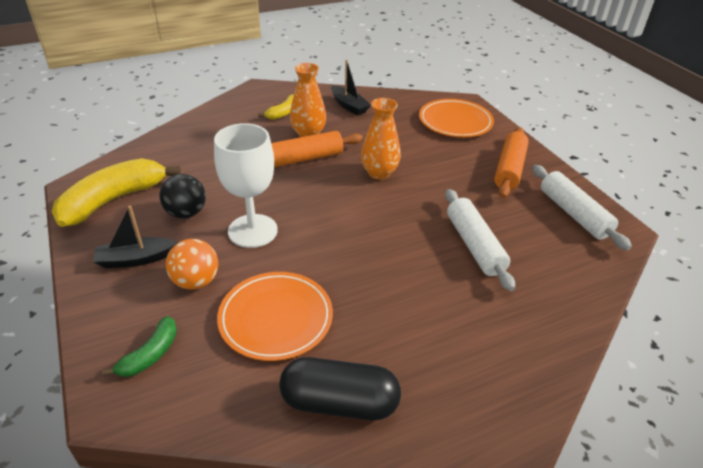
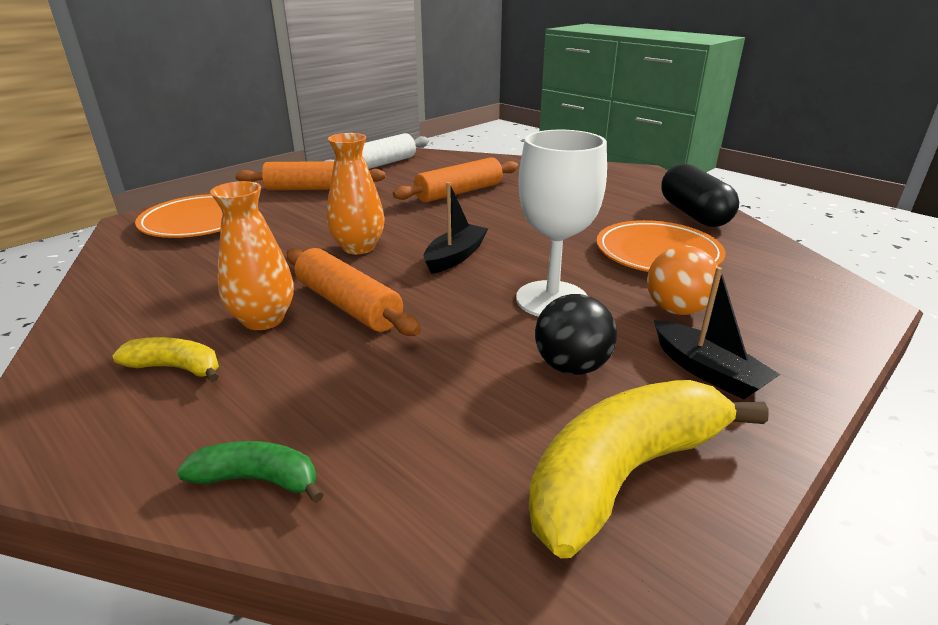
camera: 110 degrees left, 10 degrees down
(113, 200) = (624, 473): yellow banana -> yellow banana turned 120 degrees clockwise
(150, 354) = (793, 301): green banana -> green banana (258, 479)
(349, 106) = (143, 304): black boat -> black boat (455, 257)
(474, 245) = (459, 192): white rolling pin -> orange rolling pin

